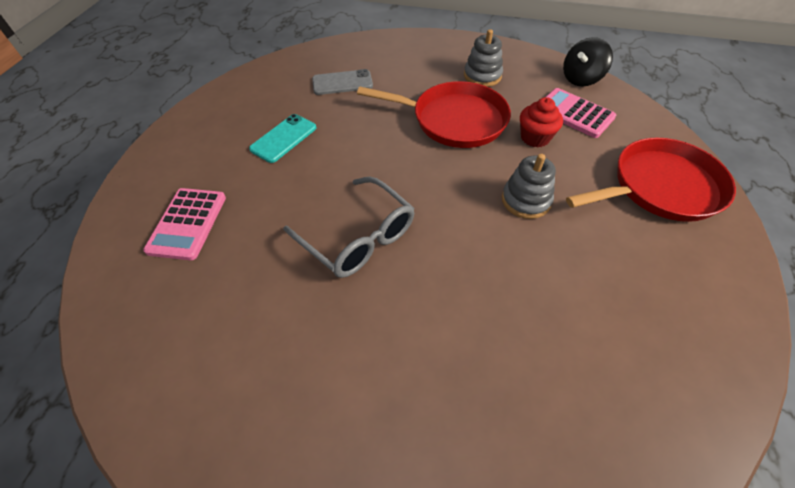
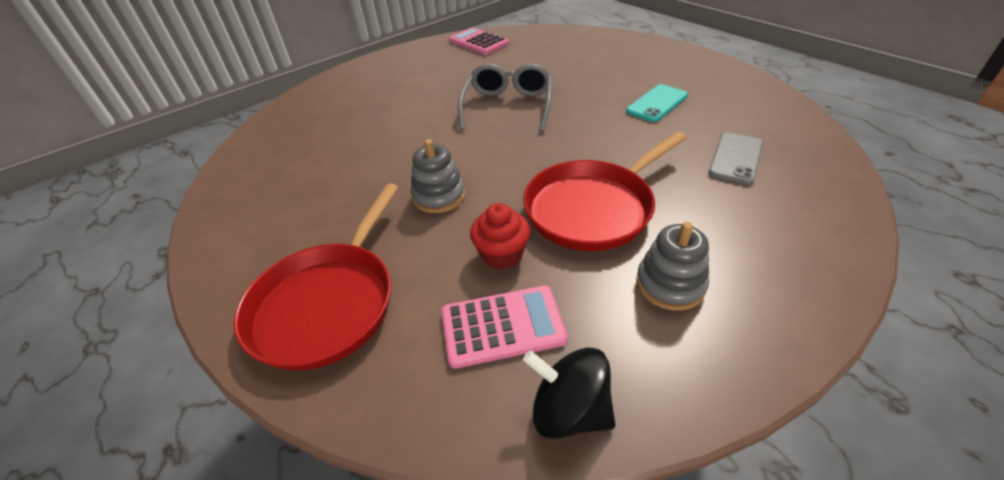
camera: 130 degrees right, 10 degrees down
(188, 224) = (593, 56): pink calculator -> pink calculator (478, 42)
(284, 138) = (657, 103): turquoise phone -> turquoise phone turned 60 degrees clockwise
(358, 237) = (508, 106): grey glasses -> grey glasses turned 105 degrees clockwise
(581, 79) = (569, 410): black spinning top -> black spinning top turned 60 degrees counterclockwise

